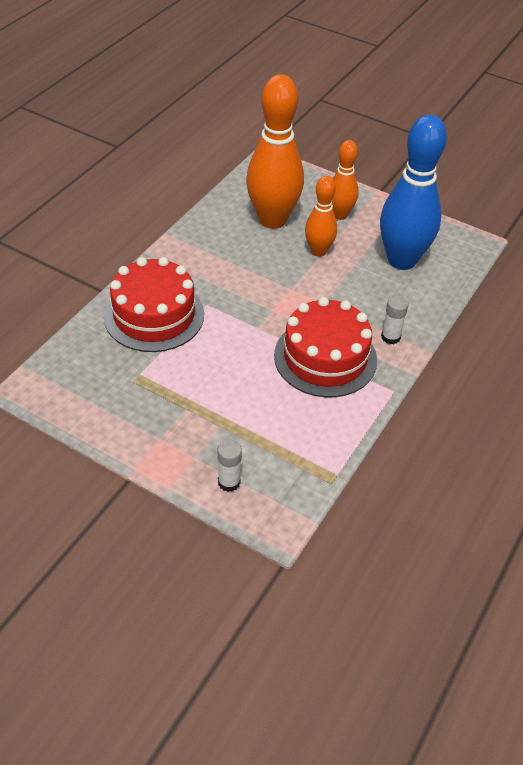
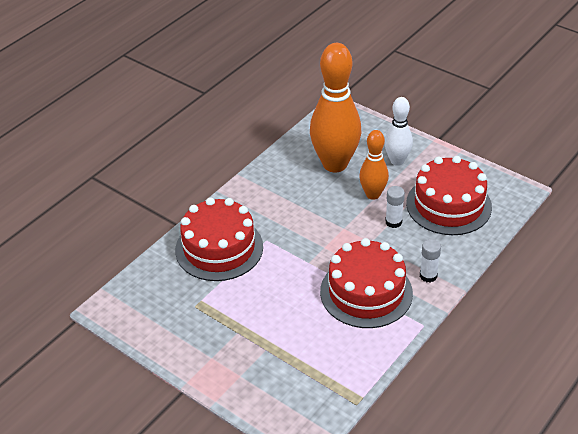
camera: 10 degrees right, 5 degrees down
(229, 482) = (267, 398): white glue stick -> white glue stick (393, 222)
(340, 215) = (397, 161): orange bowling pin -> white bowling pin
(402, 260) = (448, 205): blue bowling pin -> red cake

